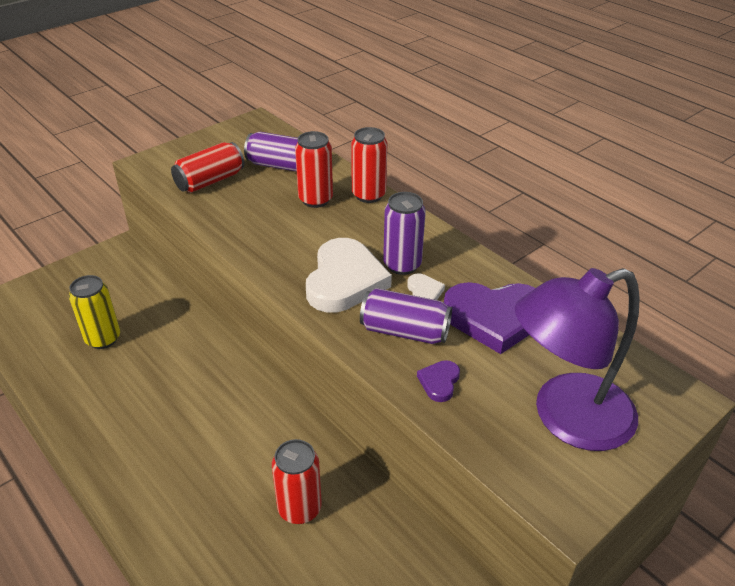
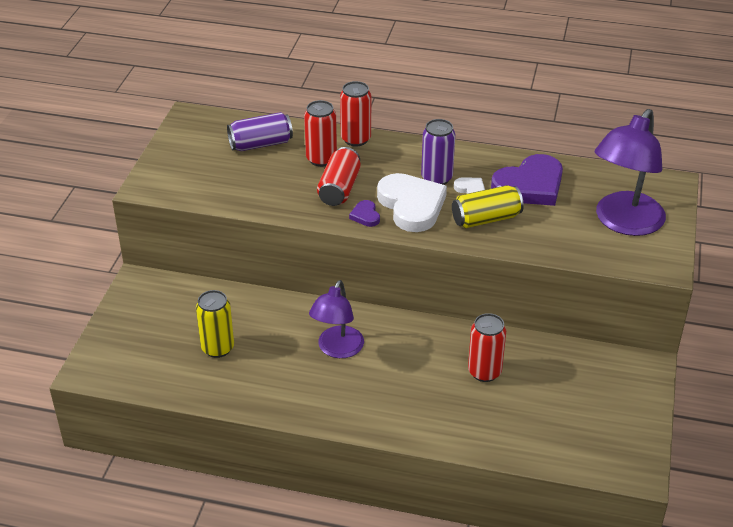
camera: 35 degrees left, 0 degrees up
(192, 397) = (337, 349): none -> purple lamp
(210, 181) = (220, 179): red can -> red can (339, 189)
(404, 331) = (486, 219): purple can -> yellow can
(439, 382) = (538, 238): purple heart -> purple heart (365, 215)

